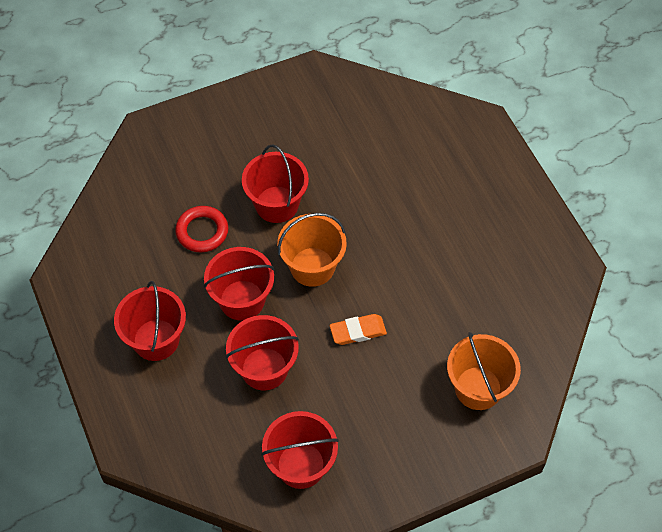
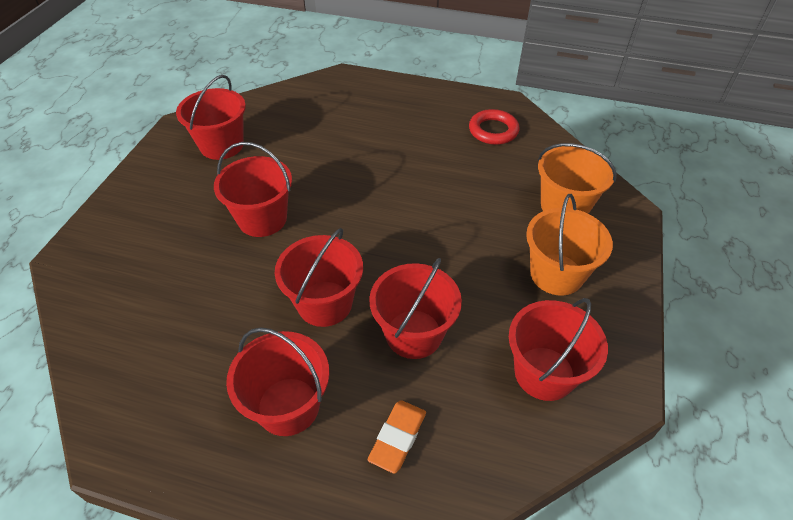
camera: 50 degrees left, 10 degrees down
(202, 231) = (221, 286): red ring -> red ring (493, 131)
(312, 267) = (348, 234): orange bucket -> orange bucket (556, 274)
(320, 116) = (222, 145): none -> red bucket
(358, 331) = (442, 244): orange eraser -> orange eraser (397, 438)

